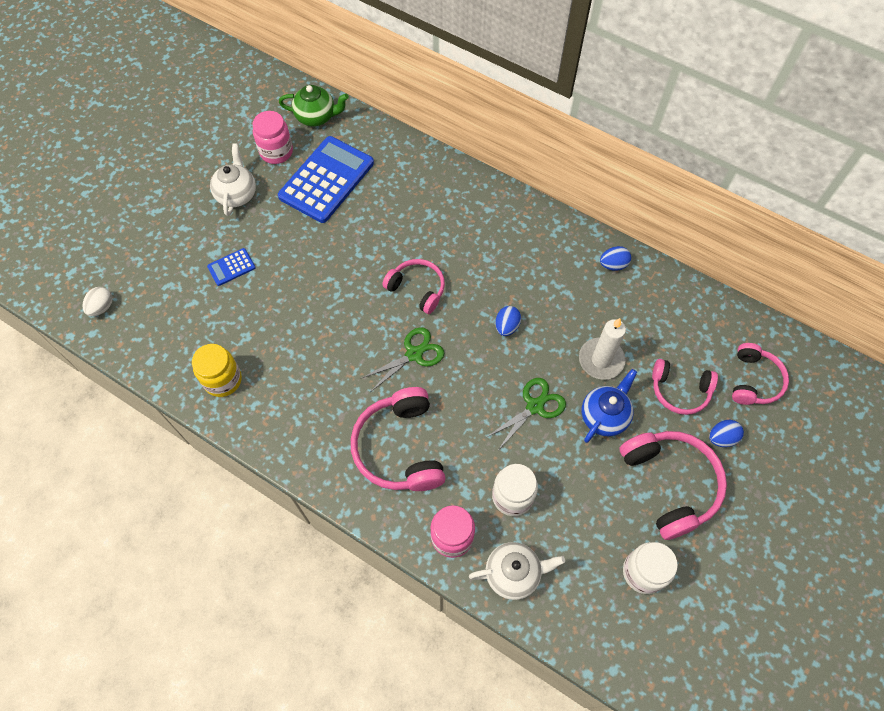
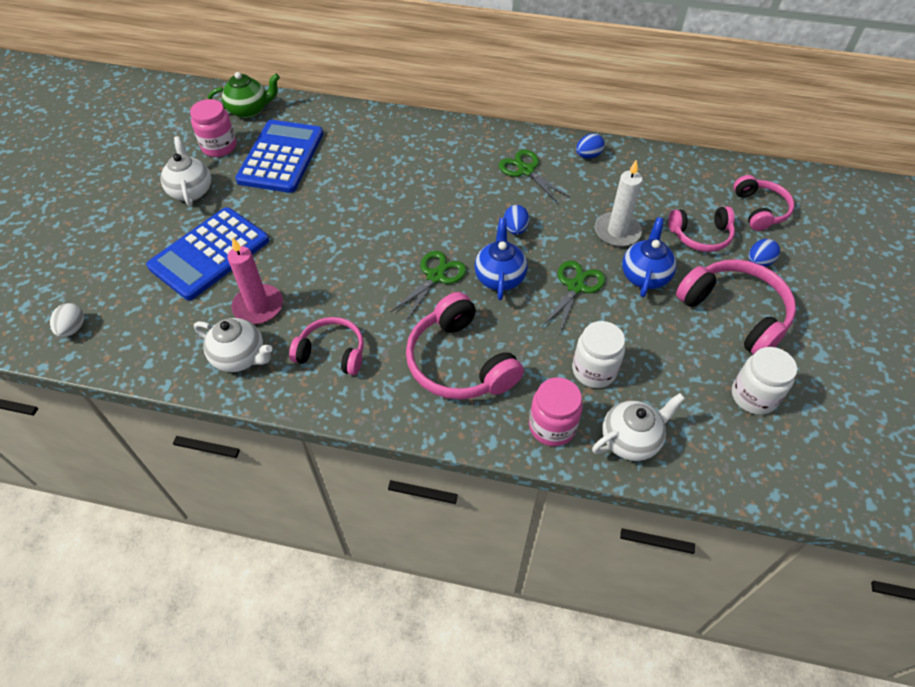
camera: 20 degrees left, 10 degrees down
(223, 380) = (240, 357): yellow jar -> white teapot
(231, 267) = (209, 254): blue calculator -> blue calculator, size x2.27
(253, 335) = (258, 306): none -> pink candle
(417, 289) = (413, 222): pink headphones -> pink headphones (332, 352)
(470, 374) = (500, 277): none -> blue teapot
(545, 264) = (526, 170): none -> green scissors

